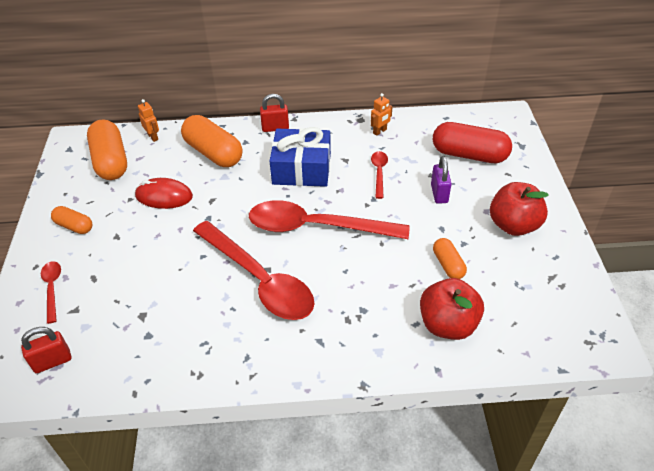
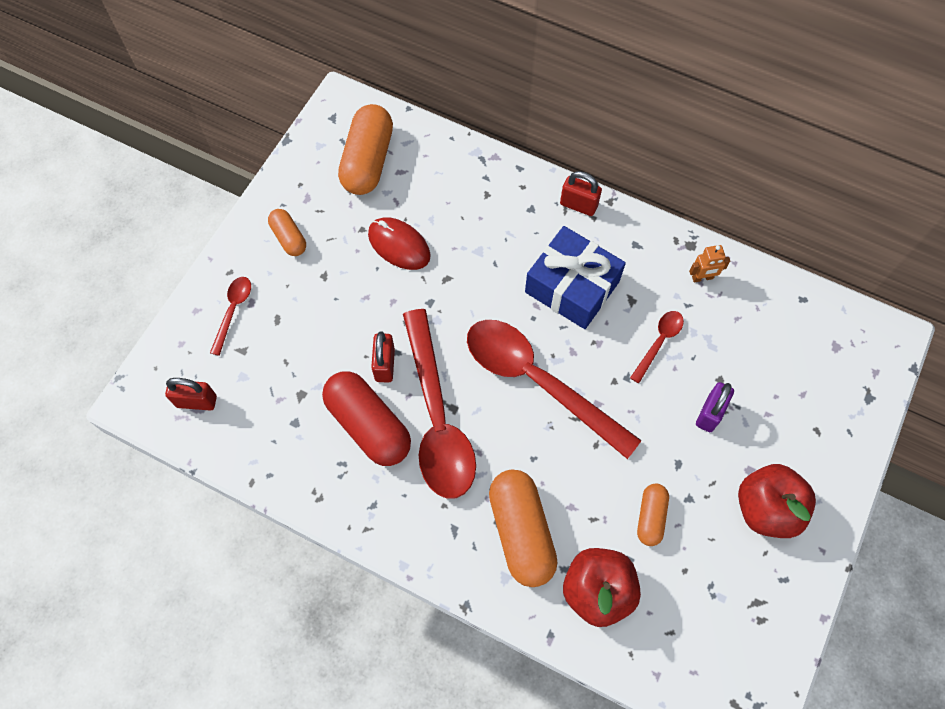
camera: 30 degrees right, 20 degrees up
(153, 137) = (431, 146): orange robot -> none
(198, 267) = (385, 365): none -> red padlock
(213, 153) = (486, 208): orange capsule -> orange capsule (521, 532)
(469, 155) = (789, 375): red capsule -> red capsule (368, 425)

